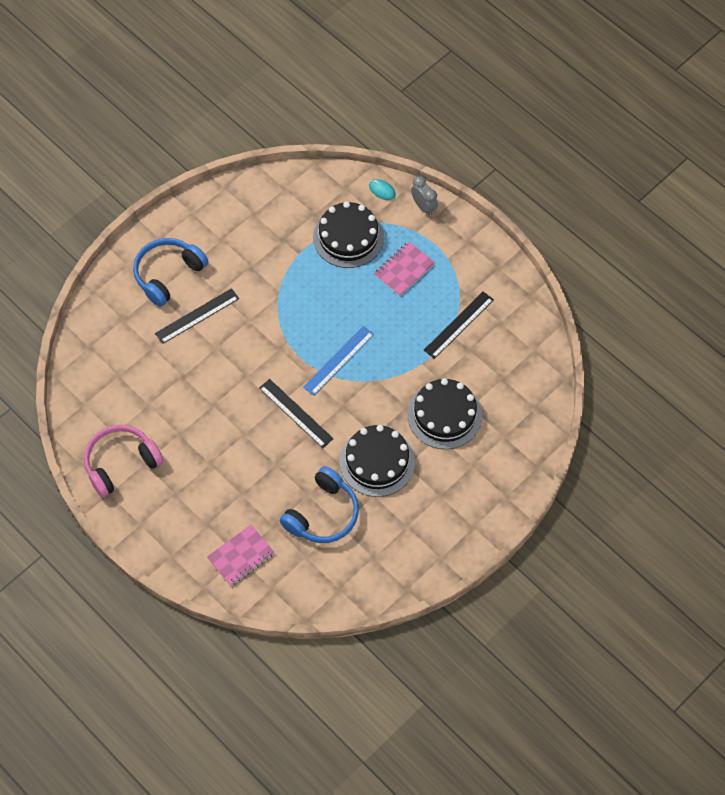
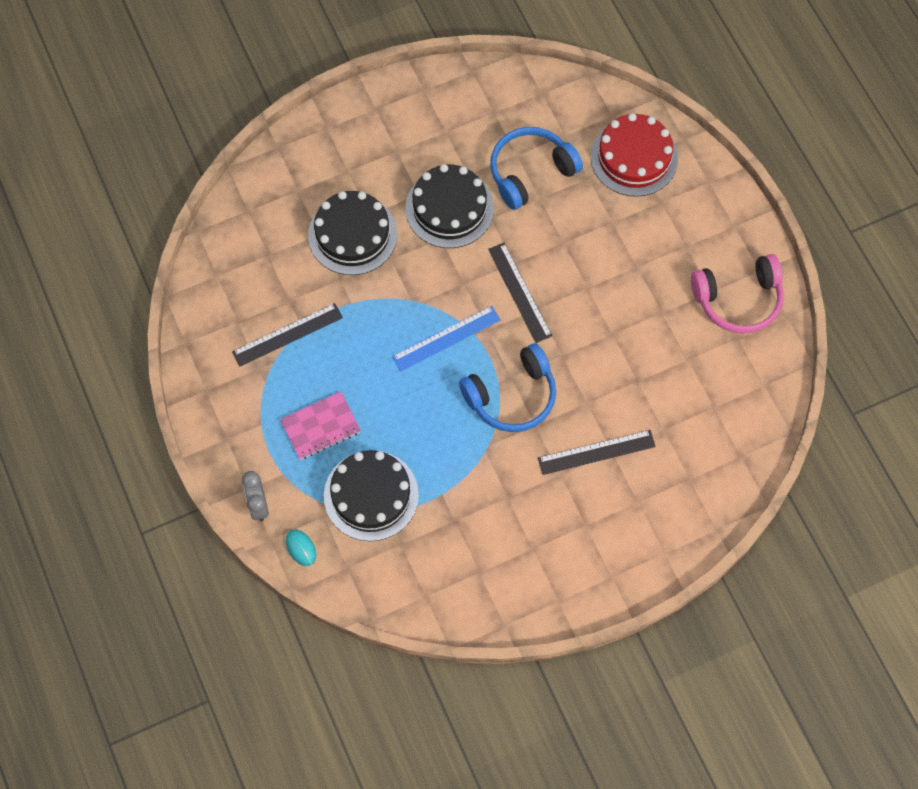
camera: 160 degrees left, 5 degrees up
(168, 274) = (616, 522): blue headphones -> blue headphones (512, 396)
(241, 556) = (634, 157): pink notebook -> red cake

